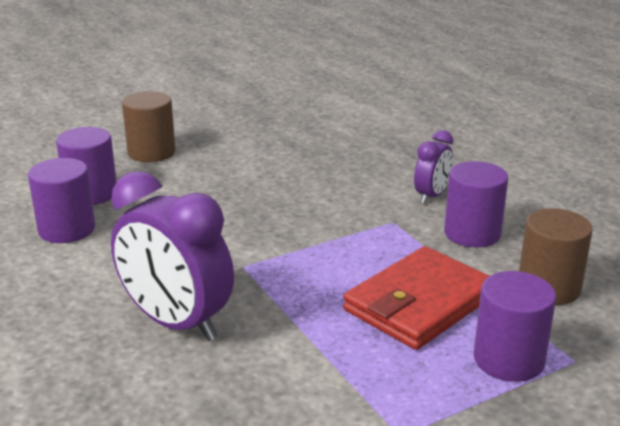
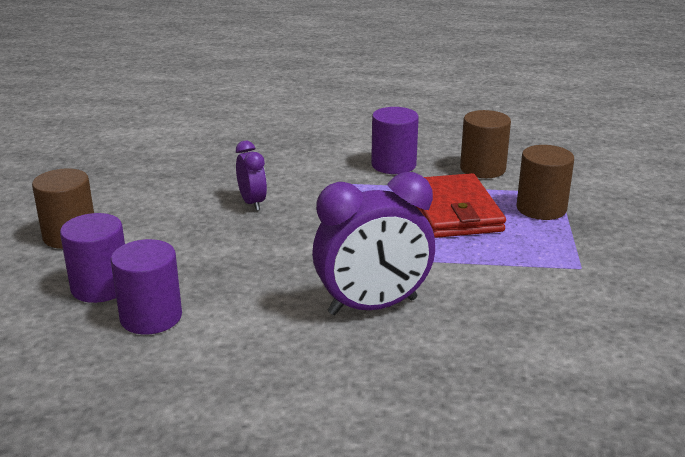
camera: 55 degrees left, 0 degrees up
(431, 196) = (327, 158): purple clock -> purple clock (252, 203)
(508, 359) = (541, 208): purple cylinder -> brown cylinder

